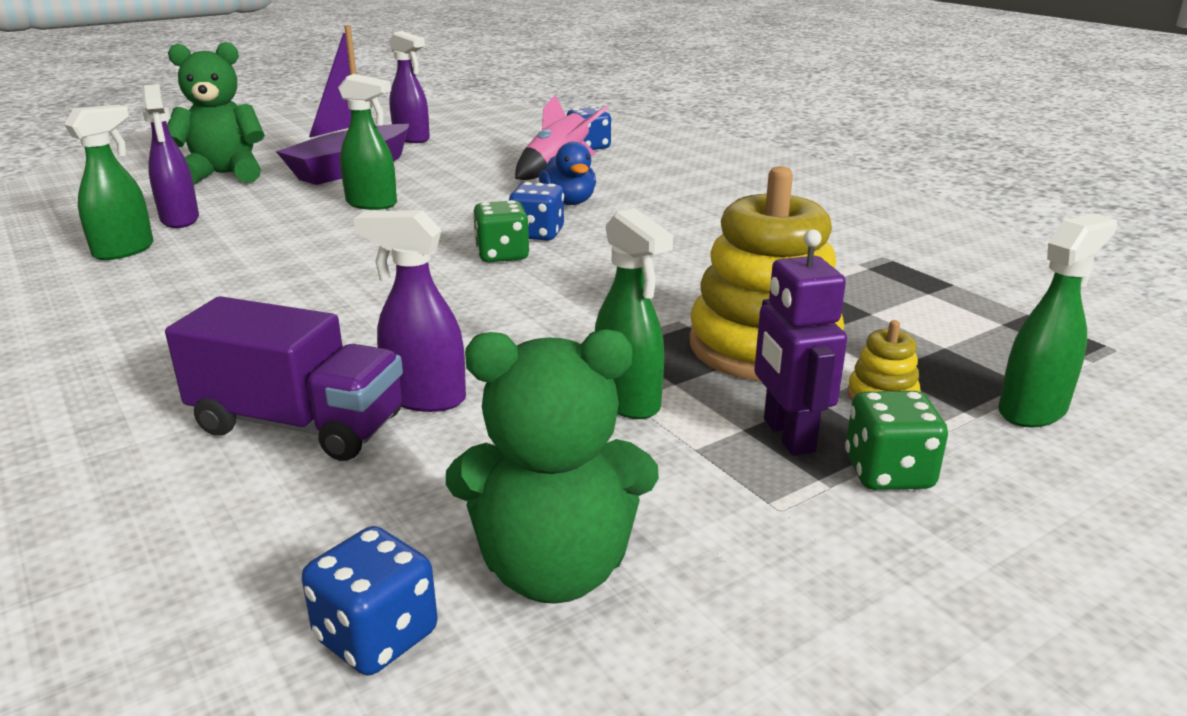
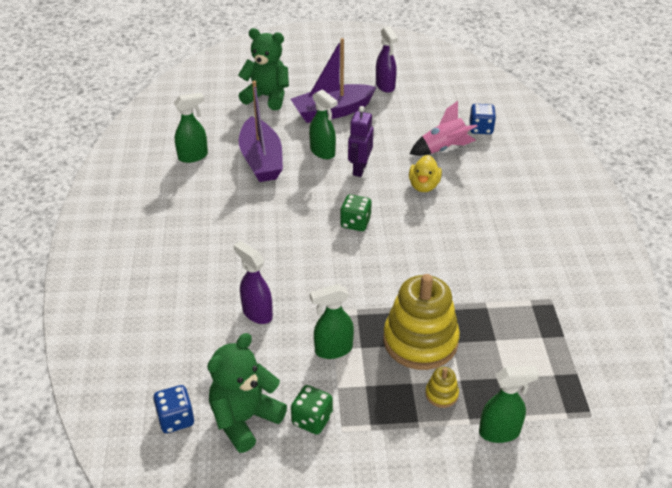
camera: 30 degrees right, 15 degrees up
(180, 220) = (227, 136): purple spray bottle -> none
(267, 230) = (261, 160): none -> purple boat
(298, 424) = (204, 308): purple truck -> none
(537, 234) = (385, 210): blue dice -> none
(554, 569) = (244, 419): green teddy bear -> green teddy bear turned 105 degrees clockwise
(569, 202) = (424, 186): blue duck -> yellow duck
(628, 402) = (333, 350): green spray bottle -> green spray bottle turned 75 degrees clockwise
(788, 436) = (379, 397): purple robot -> purple robot (359, 169)
(888, 473) = (400, 434): green dice -> green dice (312, 419)

